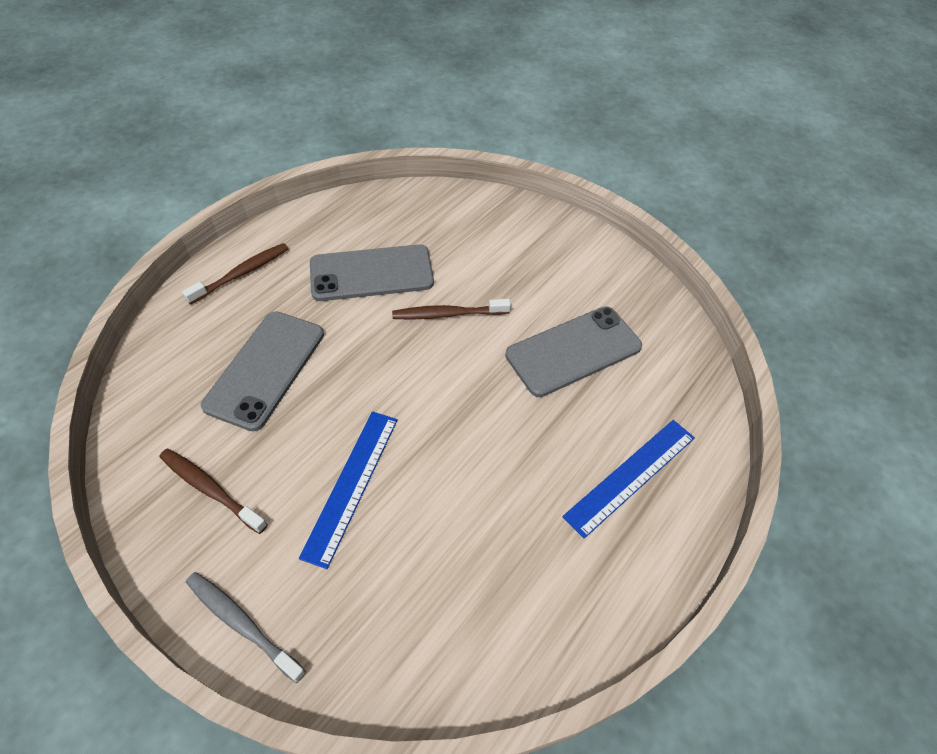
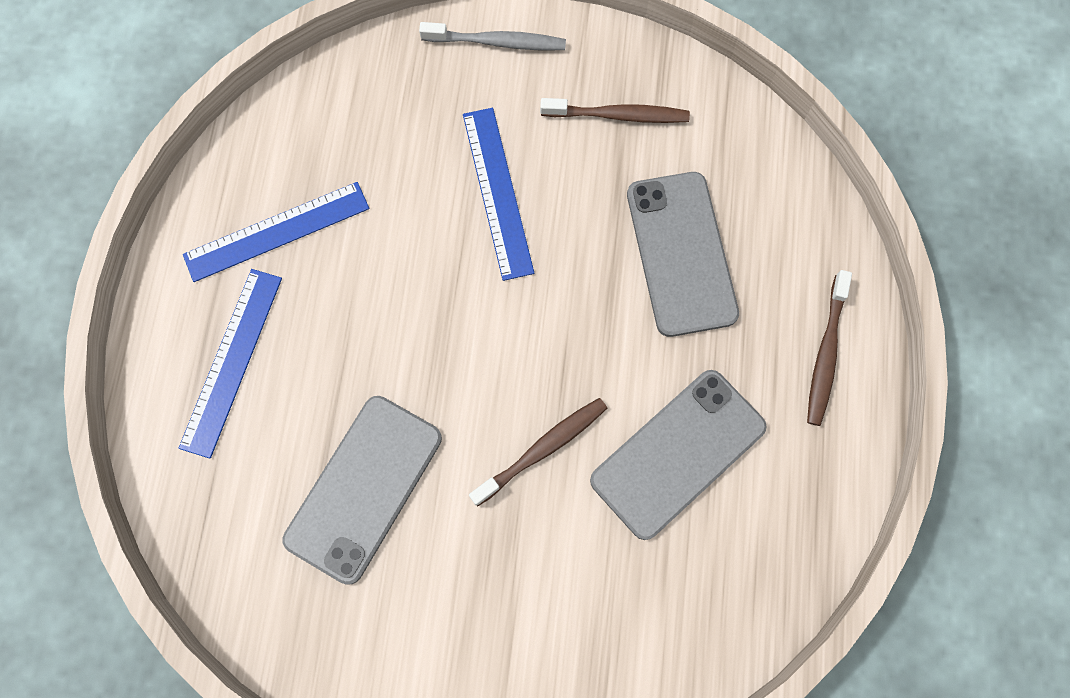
camera: 150 degrees right, 20 degrees up
(547, 558) = (277, 232): none -> blue ruler

